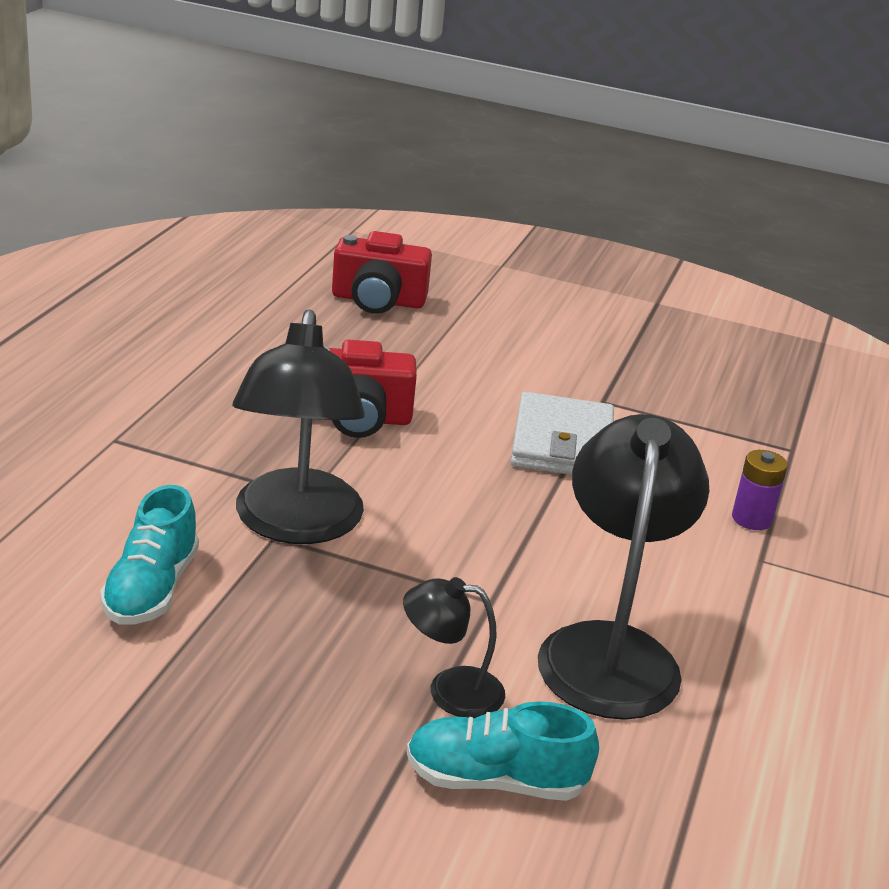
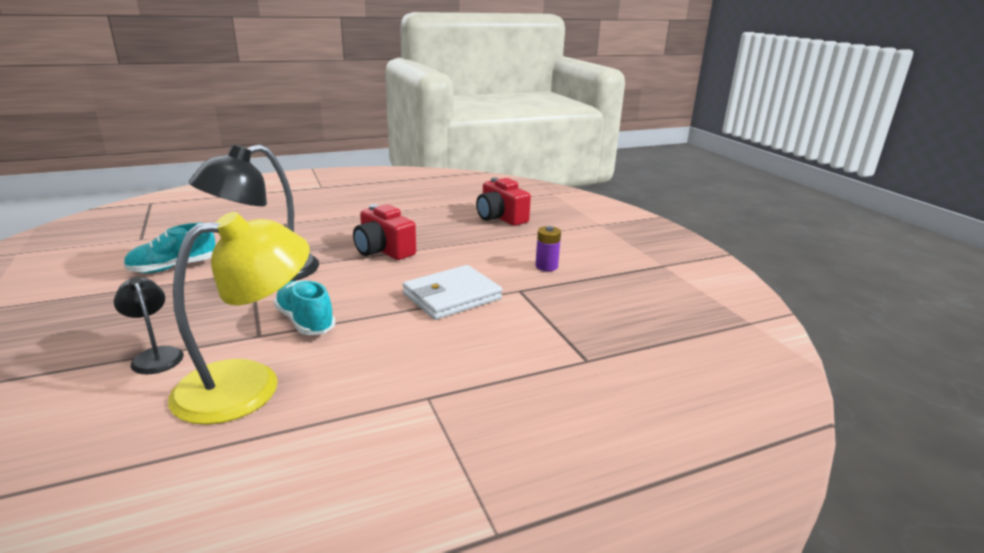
camera: 50 degrees right, 5 degrees down
(495, 780) = (74, 398): turquoise shoe -> turquoise shoe (305, 321)
(610, 650) = (249, 384): black lamp -> yellow lamp
(751, 519) = (472, 376): purple battery -> purple battery (546, 266)

